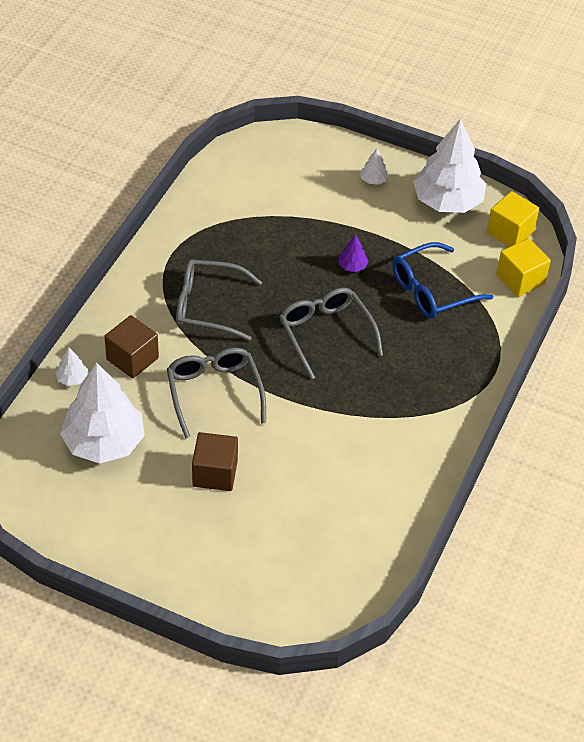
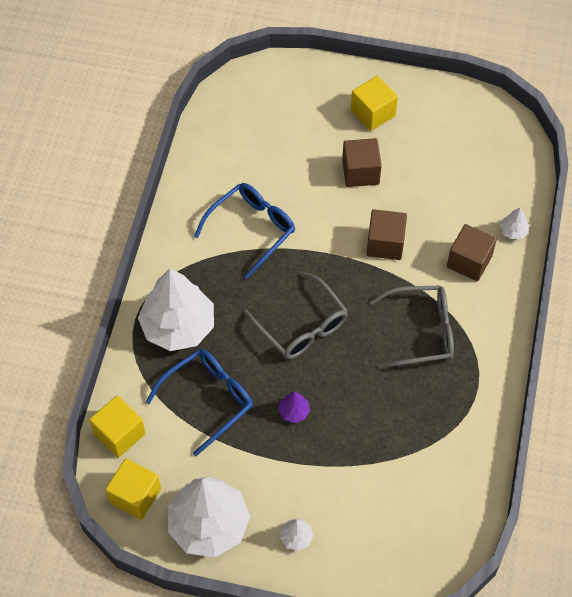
camera: 170 degrees right, 10 degrees up
(104, 442) = (461, 180): white tree -> white tree (178, 326)
(176, 541) = (373, 113): none -> yellow cube
(214, 393) = (385, 244): grey glasses -> brown cube
(355, 435) = (251, 230): none -> blue glasses

